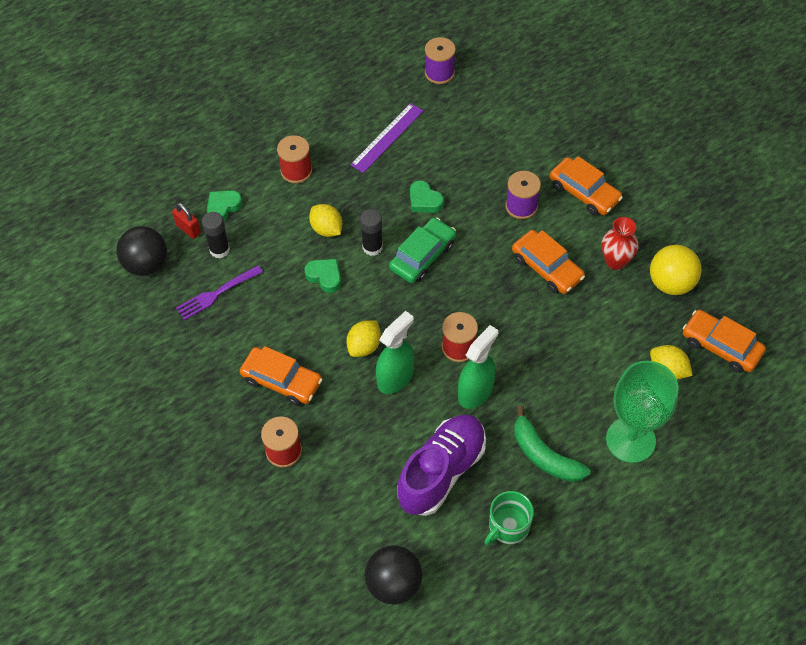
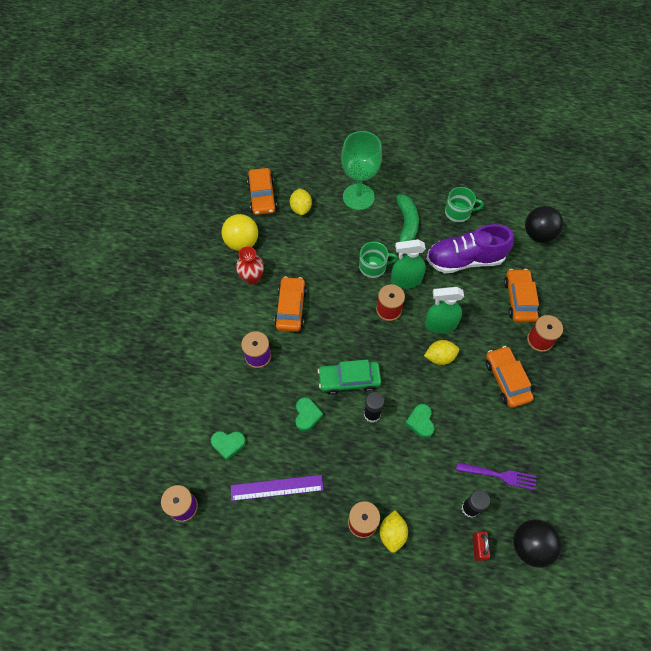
camera: 135 degrees left, 5 degrees up
(223, 207) = (439, 542): green heart -> green heart (228, 444)
(326, 229) = (387, 455): yellow lemon -> yellow lemon (392, 533)
(522, 376) = (373, 266): none -> green mug
(584, 192) = (214, 330): orange car -> orange car (519, 299)

